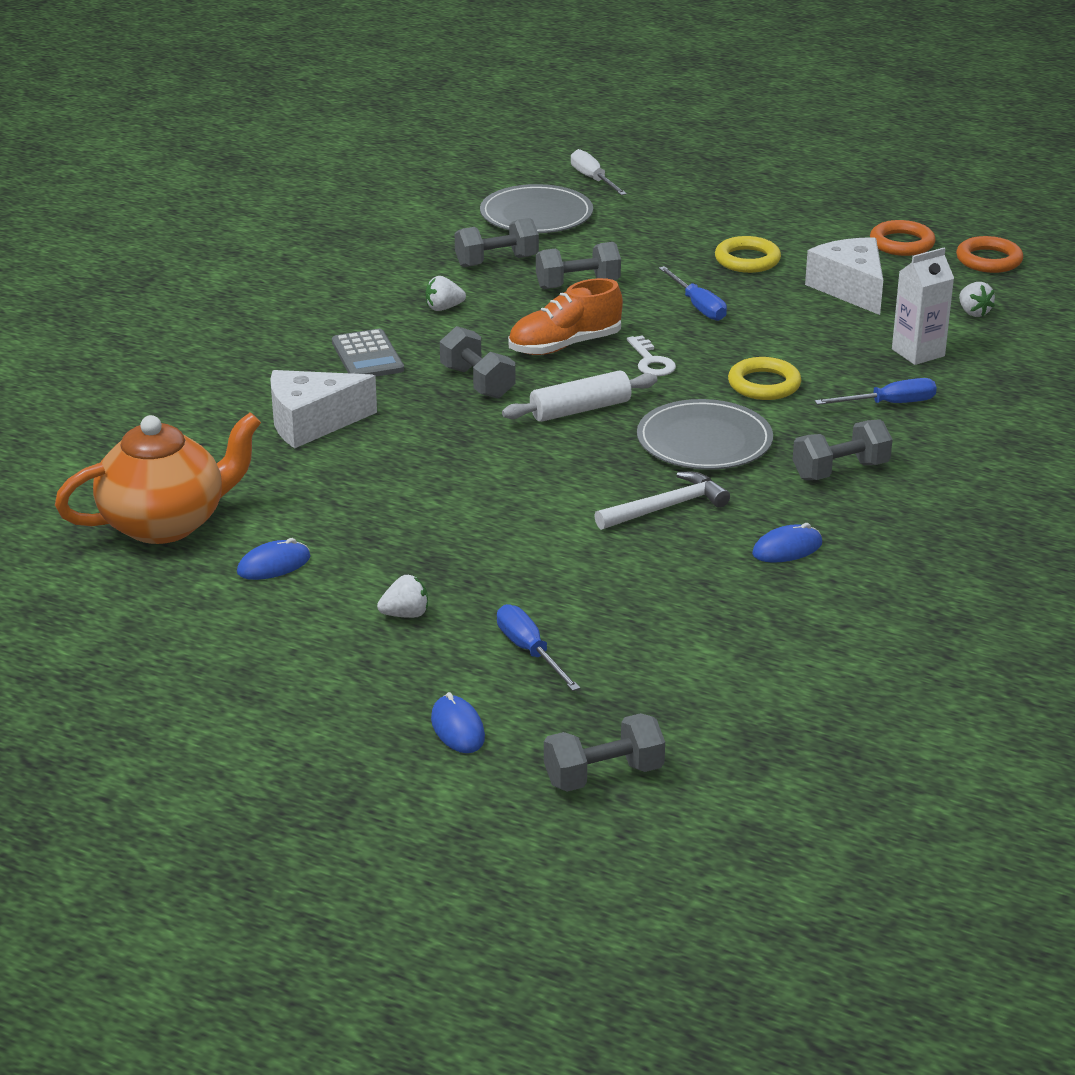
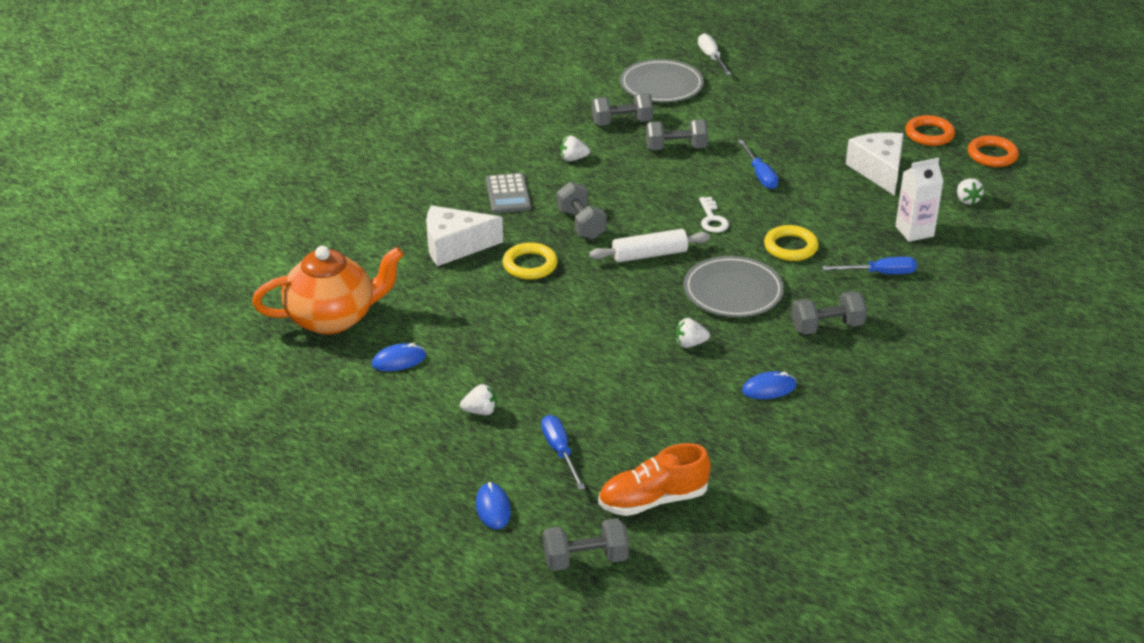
camera: 10 degrees right, 5 degrees up
(564, 346) = (652, 199): orange shoe -> orange shoe (652, 500)
(666, 507) = (690, 344): white hammer -> white strawberry
(747, 260) = (808, 138): yellow ring -> yellow ring (530, 265)

